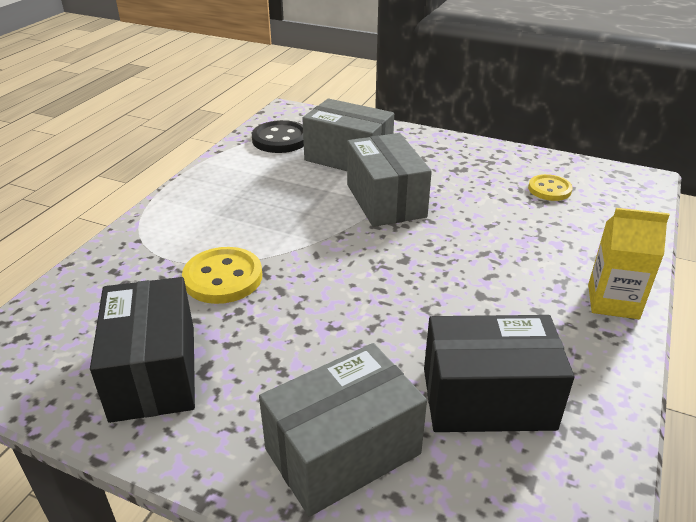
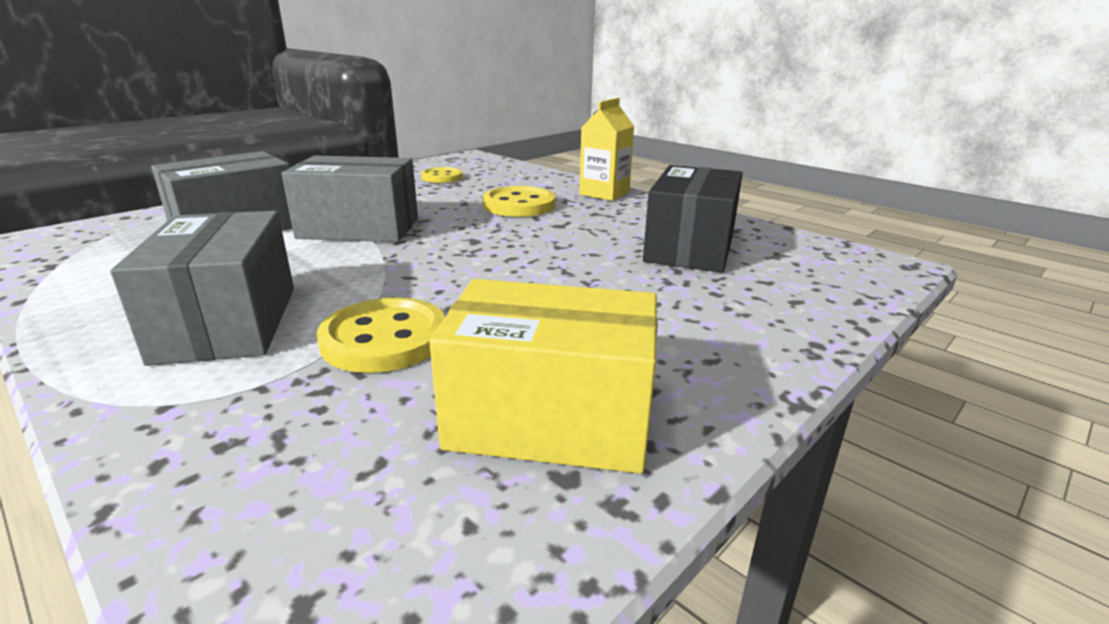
camera: 70 degrees left, 10 degrees down
(154, 372) = (550, 419): black box -> yellow box
(280, 139) = (98, 255): black button -> none
(343, 451) = (737, 313): grey box -> grey box (228, 323)
(513, 256) = (519, 205): none -> yellow button

